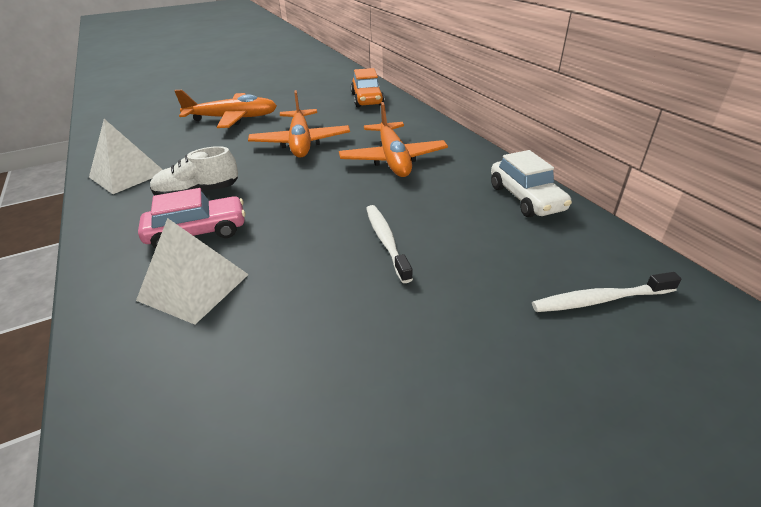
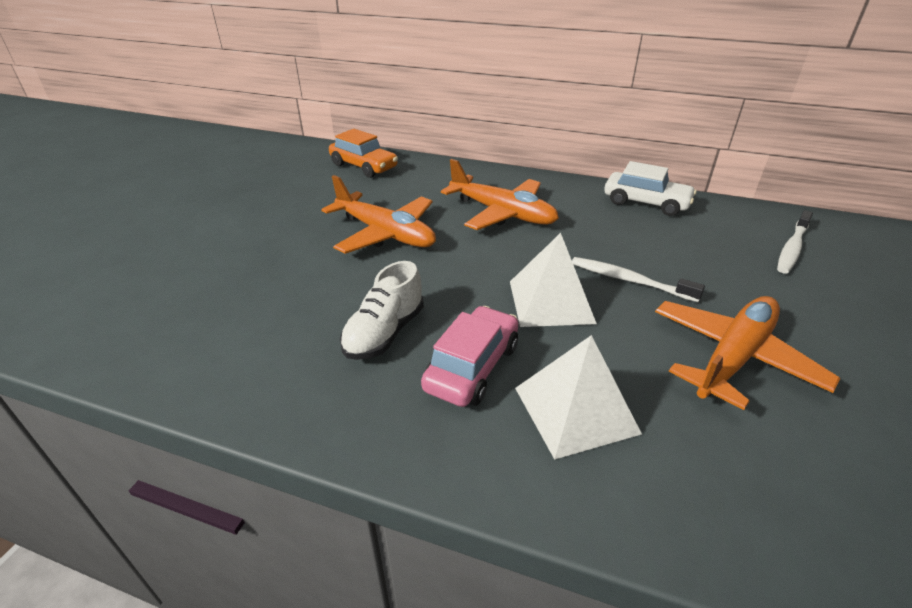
camera: 45 degrees left, 0 degrees up
(127, 174) = (243, 364): white pyramid -> white pyramid (551, 301)
(233, 118) = (244, 240): orange plane -> orange plane (733, 357)

